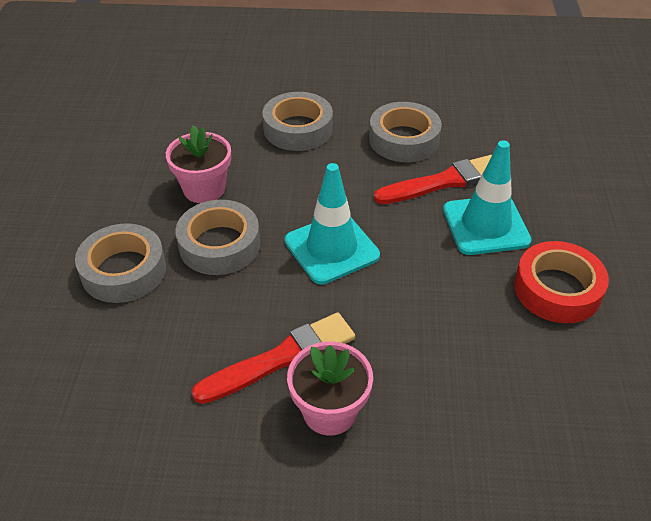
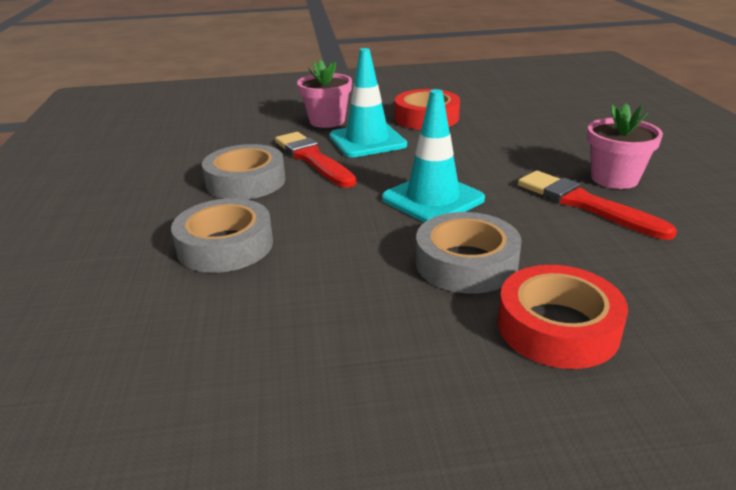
camera: 100 degrees left, 15 degrees down
(123, 270) = (557, 327): grey tape -> red tape
(204, 189) = (369, 295): pink flower pot -> pink flower pot (327, 121)

